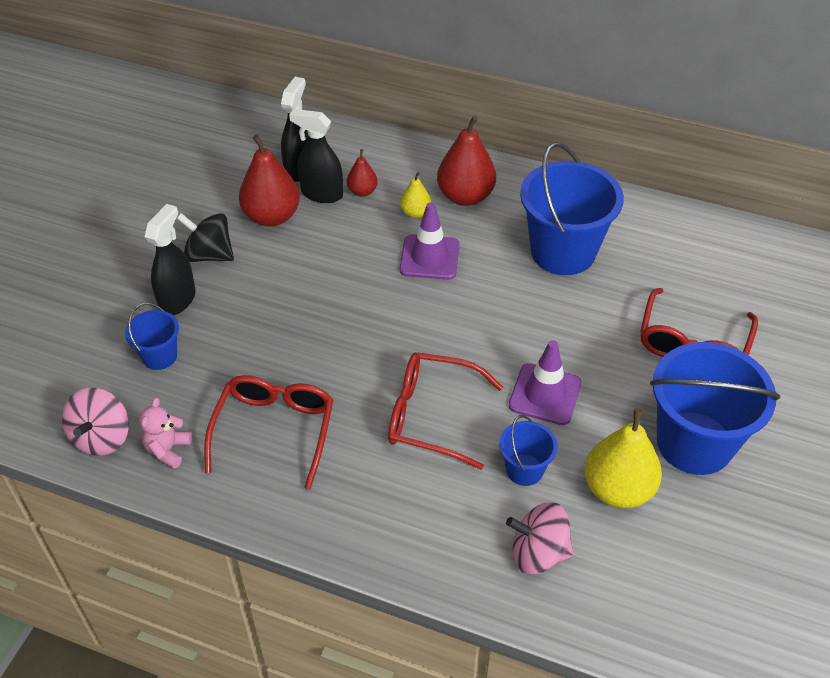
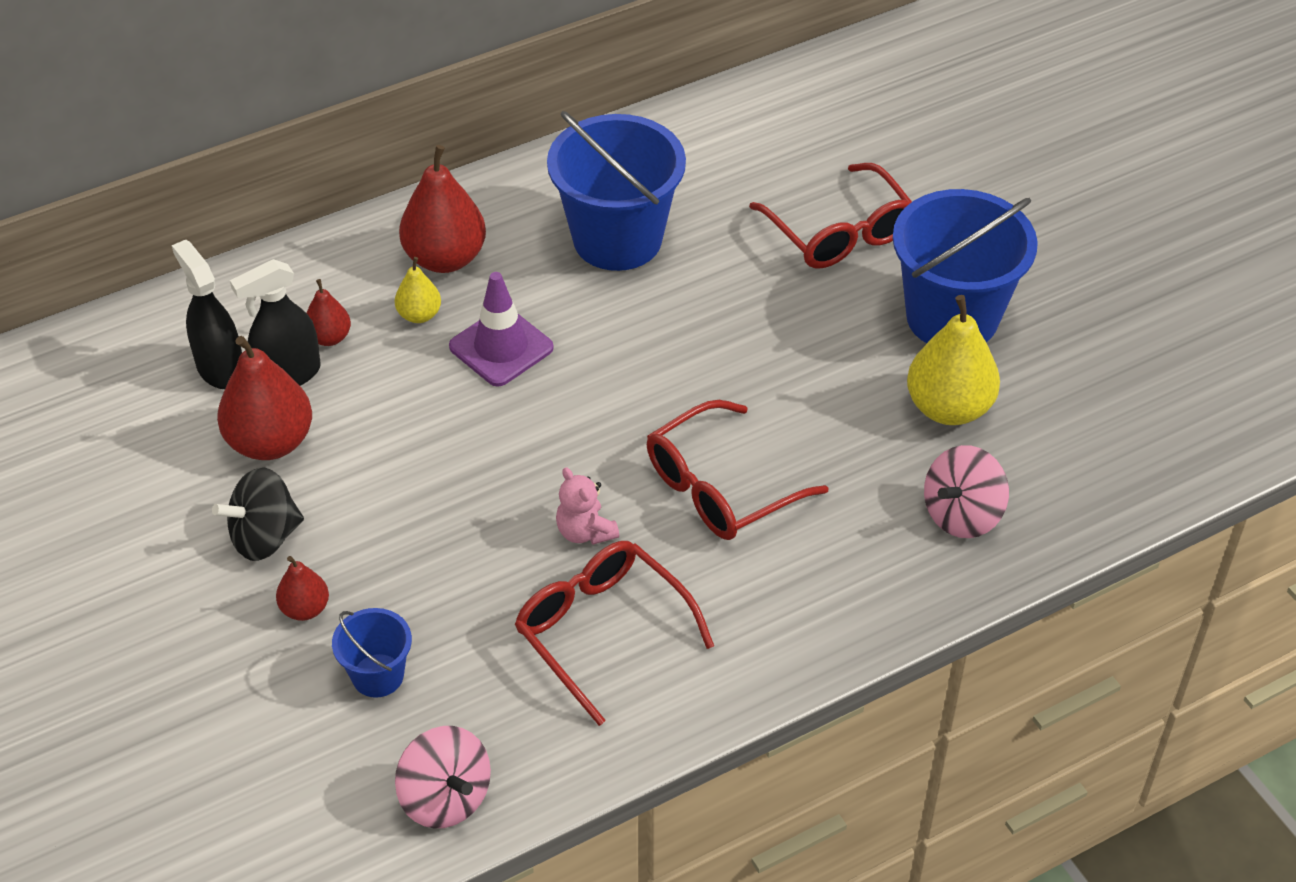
camera: 50 degrees left, 0 degrees up
(168, 450) = (529, 743): pink teddy bear -> pink teddy bear (585, 532)
(177, 300) = (305, 609): black spray bottle -> red pear
(524, 469) = (859, 460): blue bucket -> none
(545, 394) = (785, 382): purple traffic cone -> none

